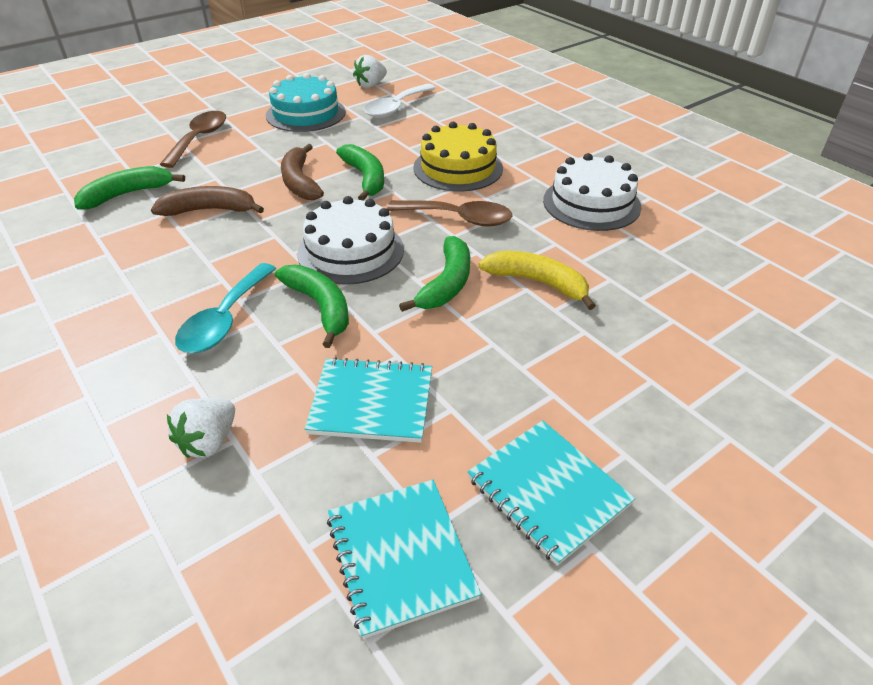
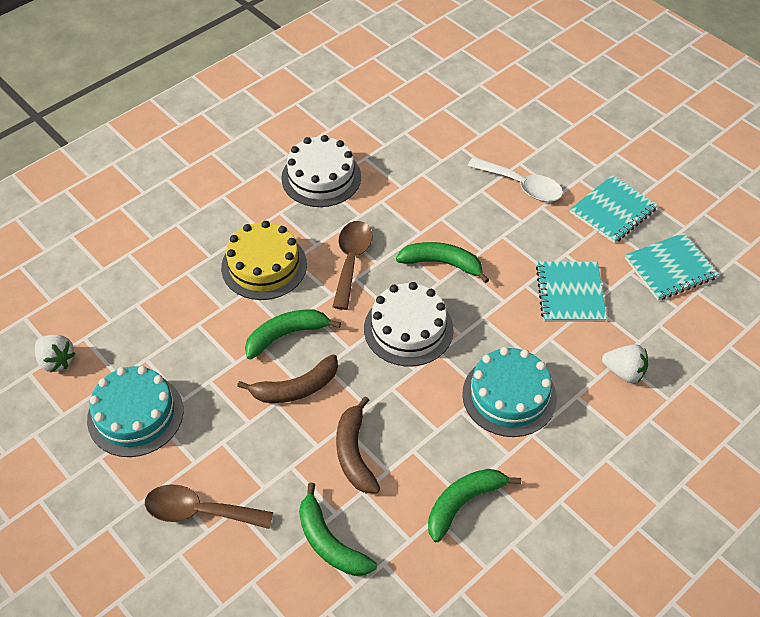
camera: 95 degrees left, 10 degrees up
(225, 320) = (509, 395): turquoise spoon -> turquoise cake
(320, 307) = (483, 337): green banana -> green banana (463, 503)
(396, 107) = (125, 328): white spoon -> white spoon (521, 186)
(537, 282) = (432, 212): yellow banana -> none

